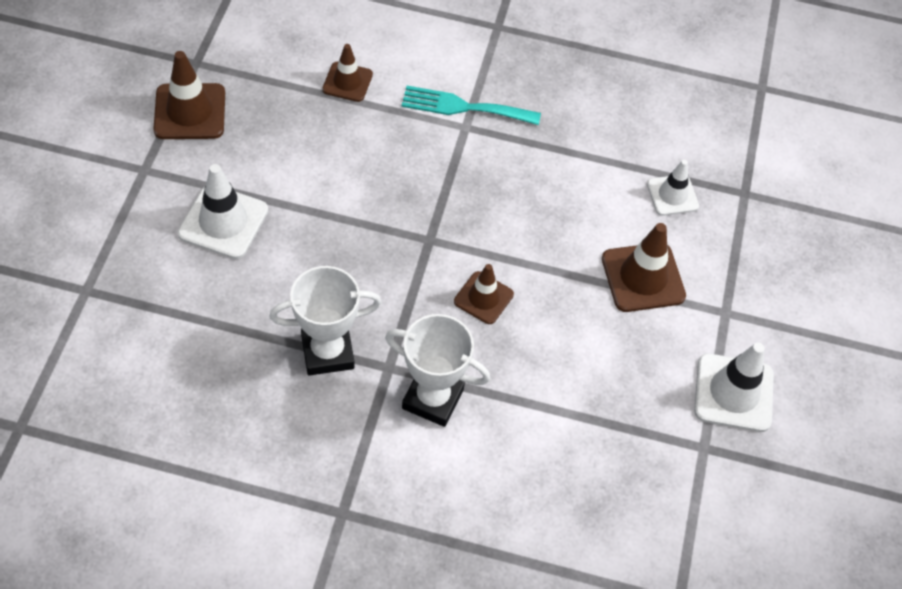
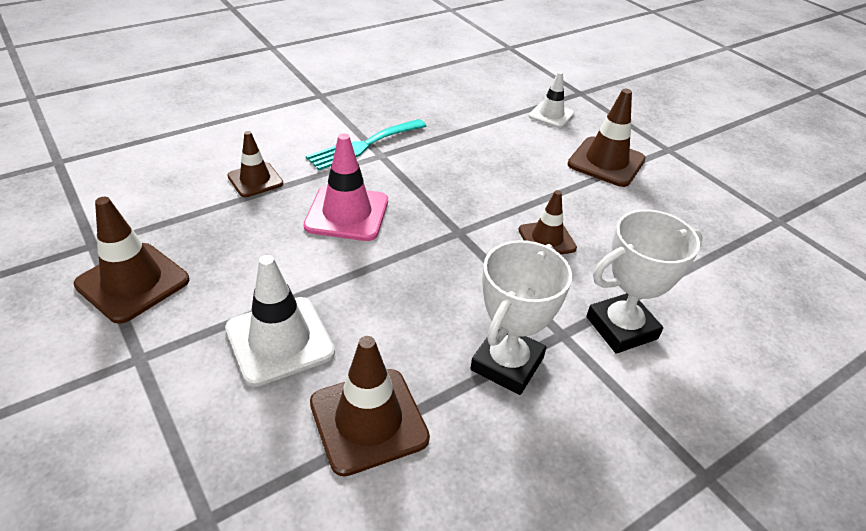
camera: 45 degrees left, 15 degrees down
(211, 312) = (368, 420): none -> brown traffic cone
(373, 161) = (347, 213): none -> pink traffic cone
(733, 393) = (740, 183): white traffic cone -> none

